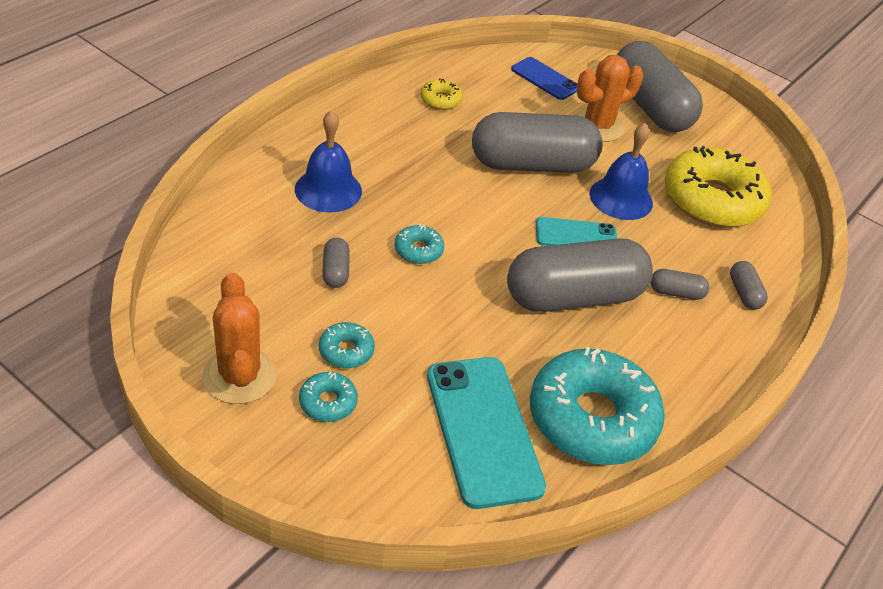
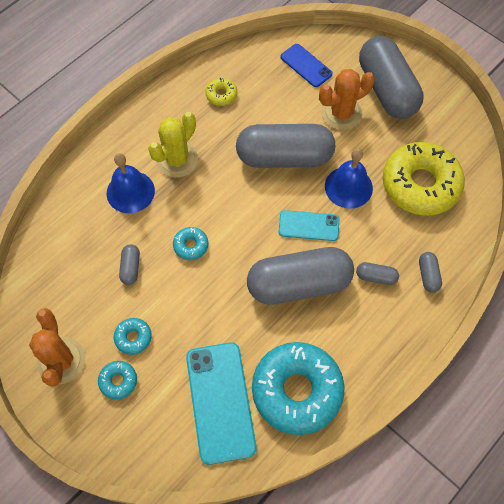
camera: 10 degrees right, 20 degrees up
(389, 160) = (177, 160): none -> yellow cactus

